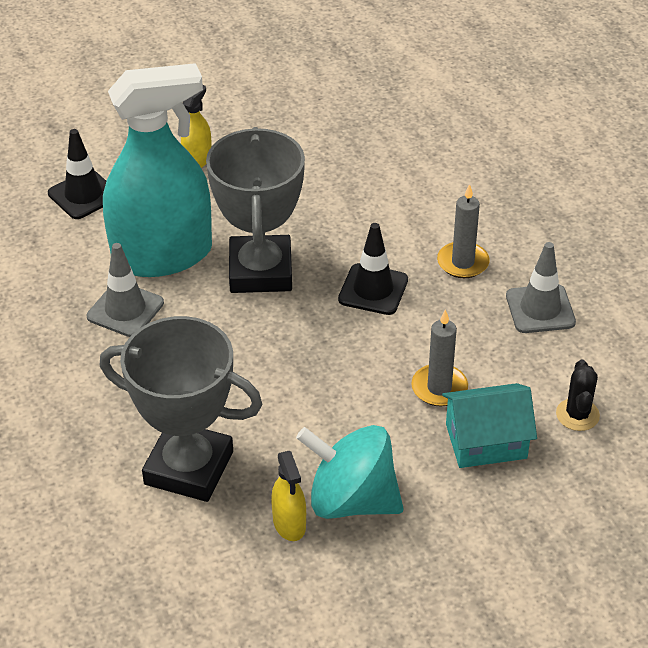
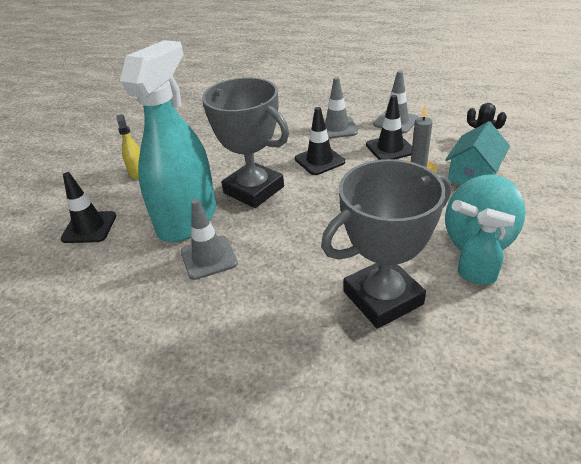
camera: 45 degrees left, 5 degrees down
(289, 524) = (476, 275): yellow spray bottle -> turquoise spray bottle
(463, 262) = (336, 128): grey candle -> grey traffic cone
(466, 337) = (390, 148): none -> black traffic cone

